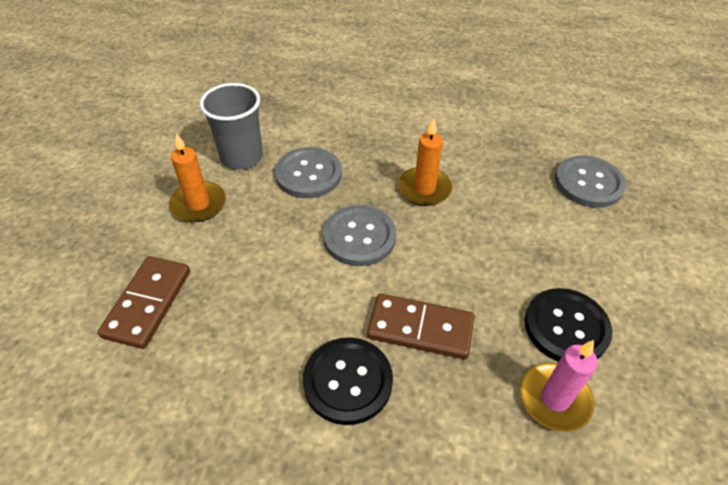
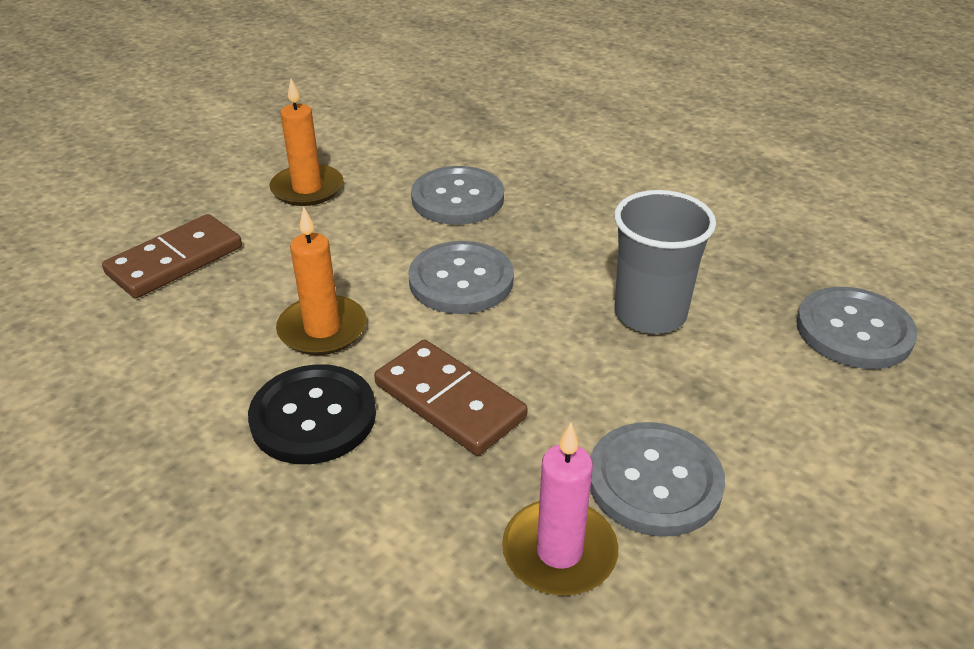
camera: 30 degrees right, 10 degrees down
(241, 157) = (395, 158): grey cup -> grey cup (650, 313)
(424, 189) = (593, 259): orange candle -> orange candle (322, 329)
(566, 327) = (654, 481): black button -> grey button

